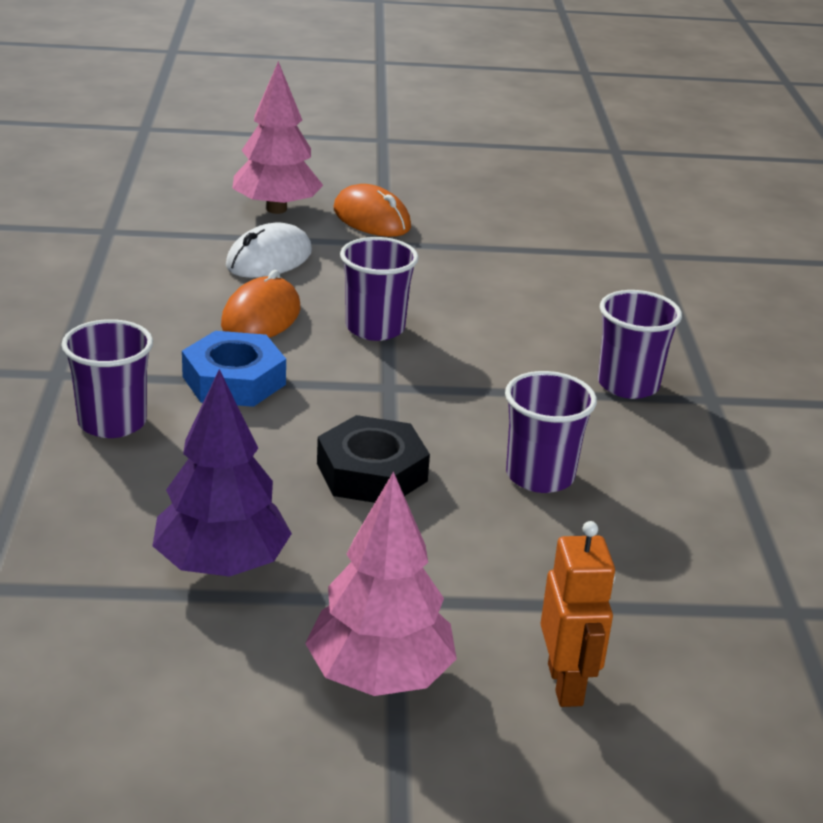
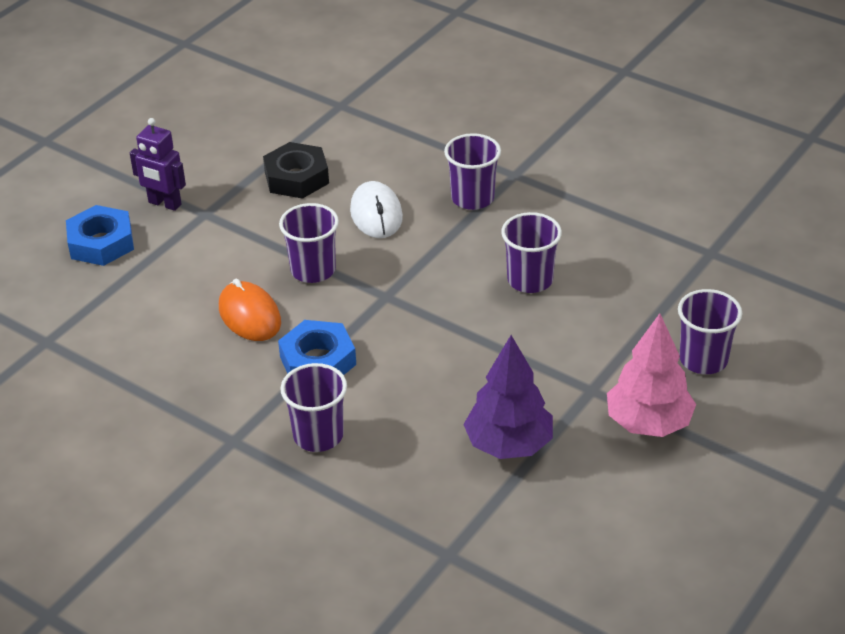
camera: 50 degrees left, 10 degrees up
(269, 259) = (173, 278): white mouse -> white mouse (376, 214)
(276, 209) = (101, 243): pink tree -> blue nut
(371, 219) = (164, 204): orange mouse -> purple robot
(371, 472) = (470, 345): black nut -> black nut (296, 177)
(566, 684) = (703, 359): orange robot -> purple cup

